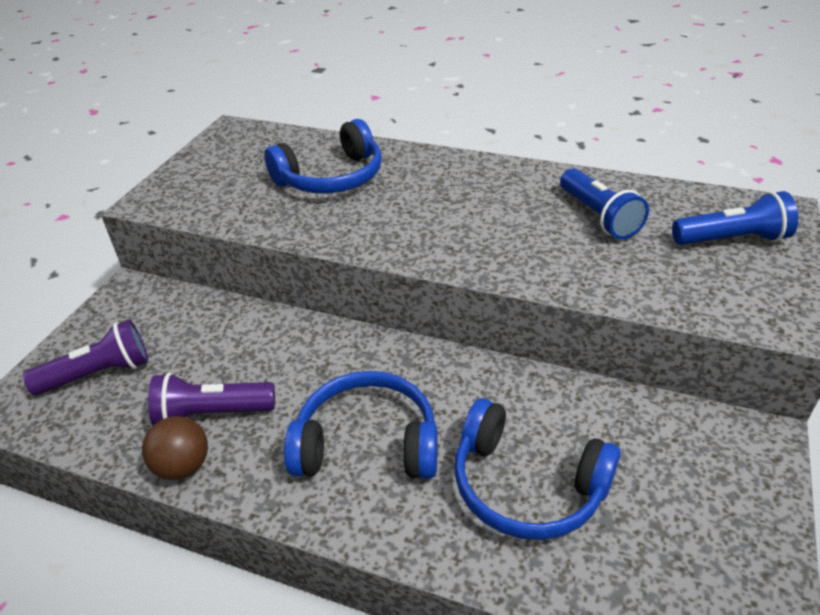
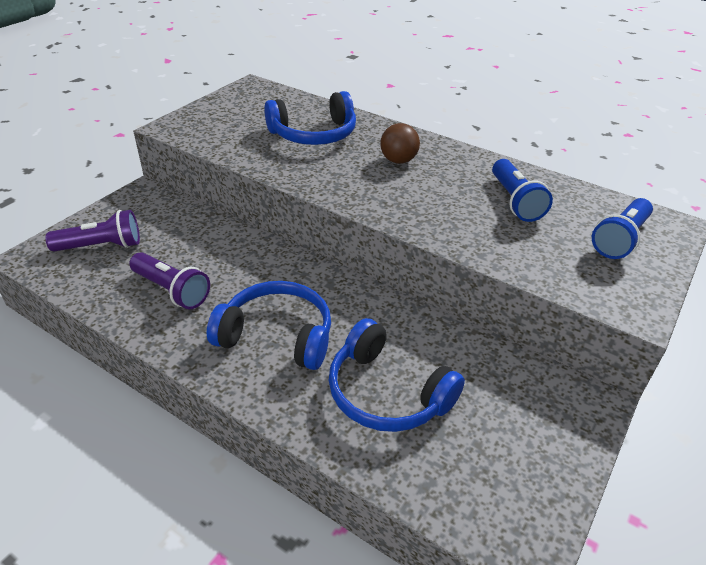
camera: 10 degrees right, 0 degrees up
(183, 466) = (138, 322): brown ball -> brown ball (398, 160)
(212, 413) = (171, 290): purple flashlight -> purple flashlight turned 150 degrees counterclockwise
(732, 239) = (620, 239): blue flashlight -> blue flashlight turned 120 degrees clockwise

